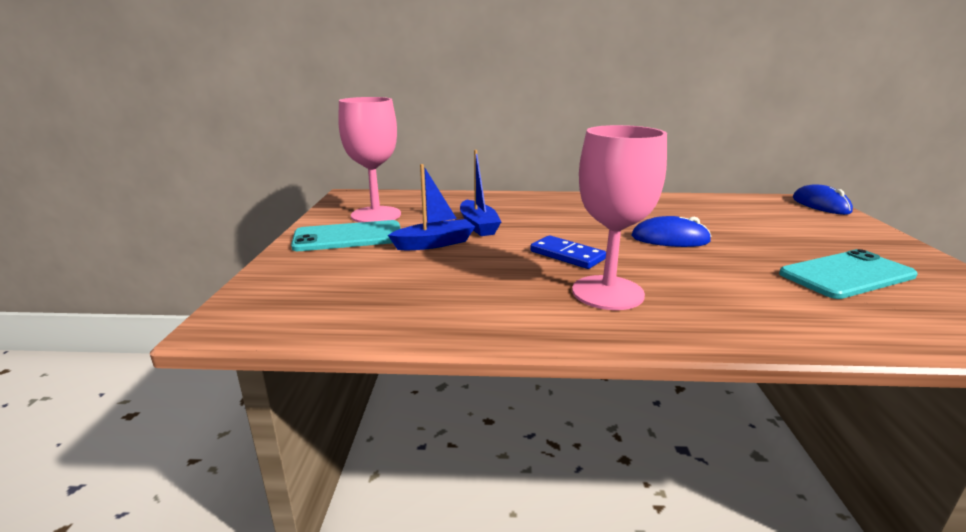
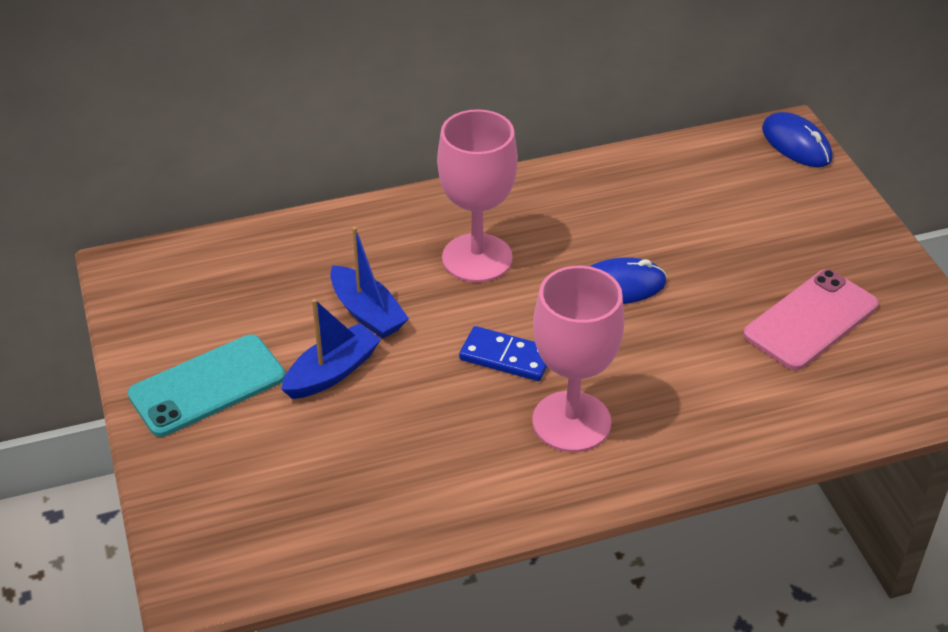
camera: 20 degrees left, 20 degrees up
(376, 215) = (207, 318): pink goblet -> pink goblet (477, 258)
(846, 275) = (811, 320): turquoise phone -> pink phone

